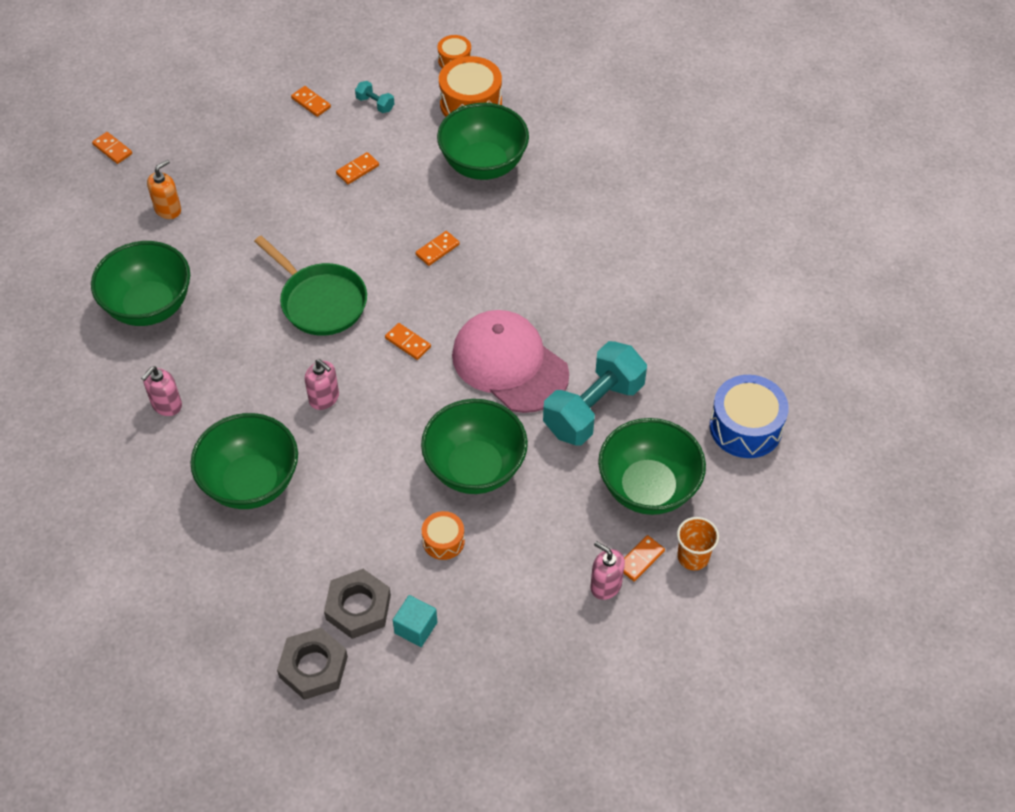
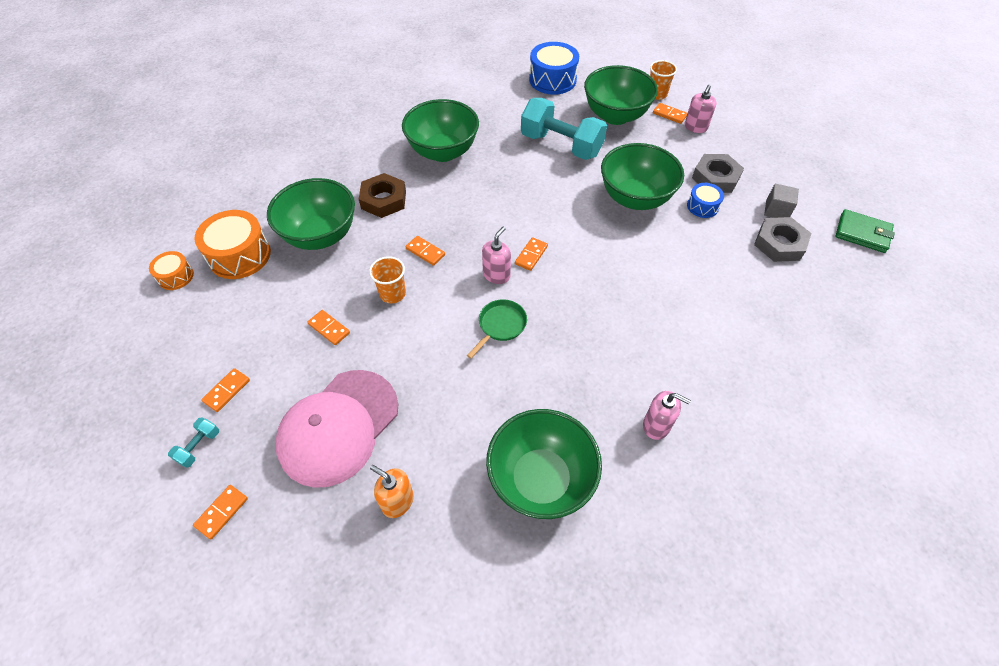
camera: 100 degrees left, 0 degrees up
(112, 149) = (297, 606): orange domino -> orange domino (222, 512)
(251, 483) = (709, 335): green bowl -> green bowl (443, 152)
(313, 667) = (839, 260): grey nut -> grey nut (715, 178)
(320, 301) = (500, 326): green pan -> green pan, size x0.59
(324, 398) = (605, 301): pink soap dispenser -> pink soap dispenser (496, 275)
(349, 718) = (862, 233): none -> green wallet
(375, 104) = (234, 331): turquoise dumbbell -> turquoise dumbbell (199, 447)
(387, 219) = (392, 294): none -> orange cup
(416, 628) = (776, 210): turquoise cube -> grey cube
(443, 541) = (702, 206): orange drum -> blue drum
(509, 364) = (535, 192): pink cap -> pink cap (338, 427)
(527, 219) = (383, 200): none -> brown nut

